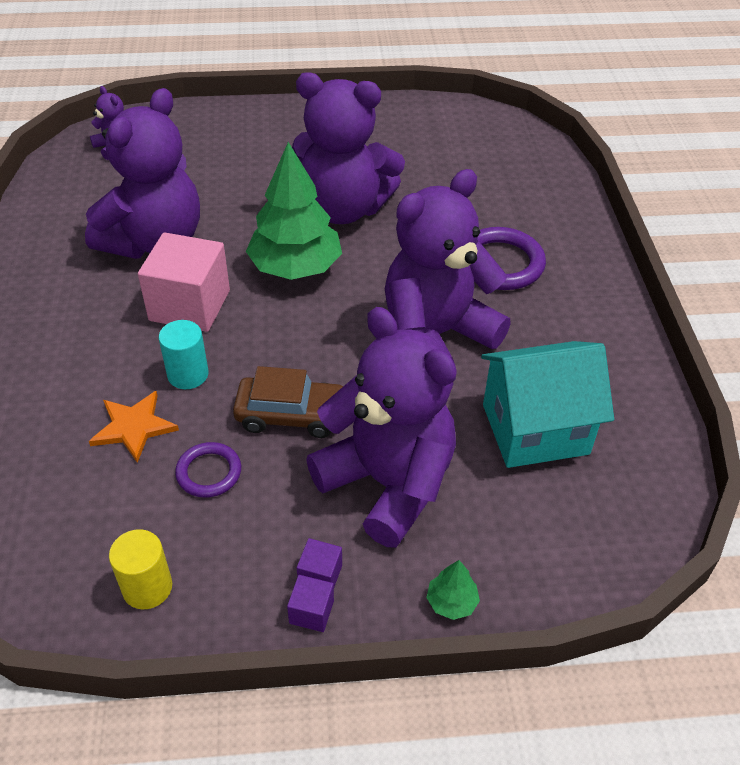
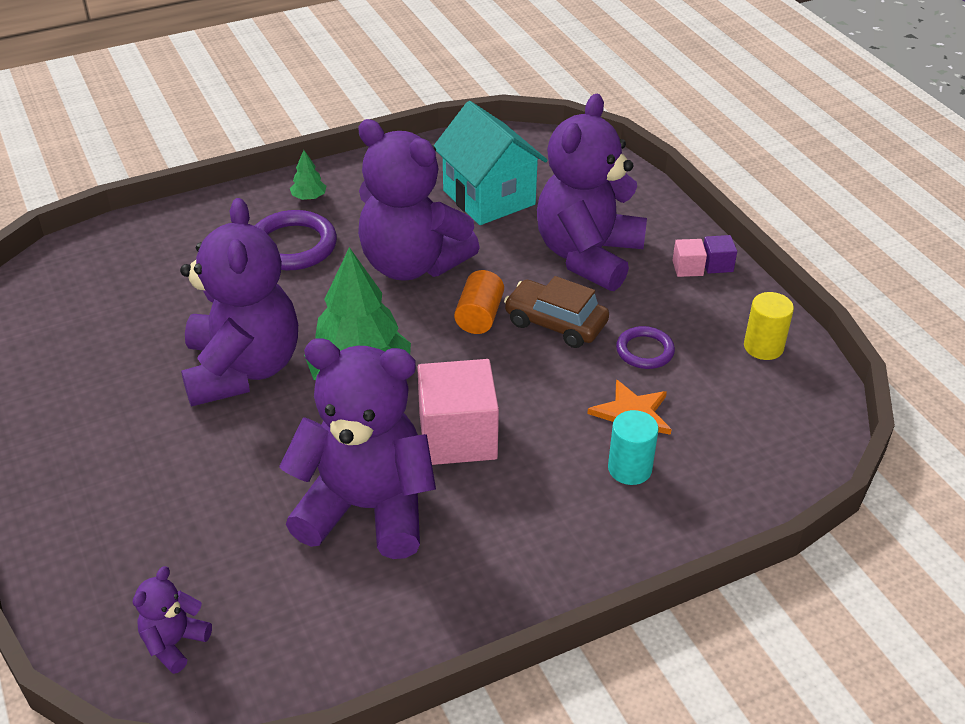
camera: 110 degrees left, 5 degrees down
(188, 374) = (550, 403): turquoise cylinder -> turquoise cylinder (629, 469)
(291, 415) = (555, 323): brown car -> brown car turned 45 degrees counterclockwise
(320, 575) = (687, 268): purple cube -> pink cube
(332, 361) = (479, 316): none -> orange cylinder
(451, 602) = (662, 209): green tree -> green tree (309, 197)

